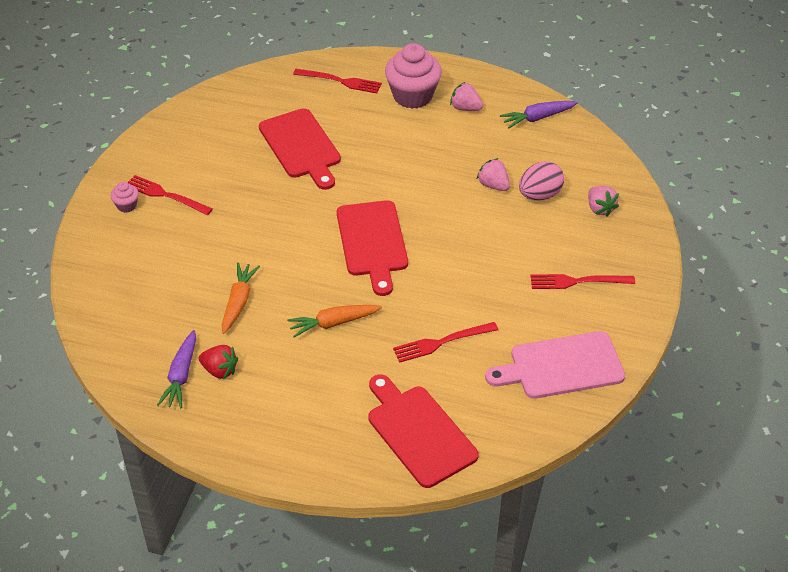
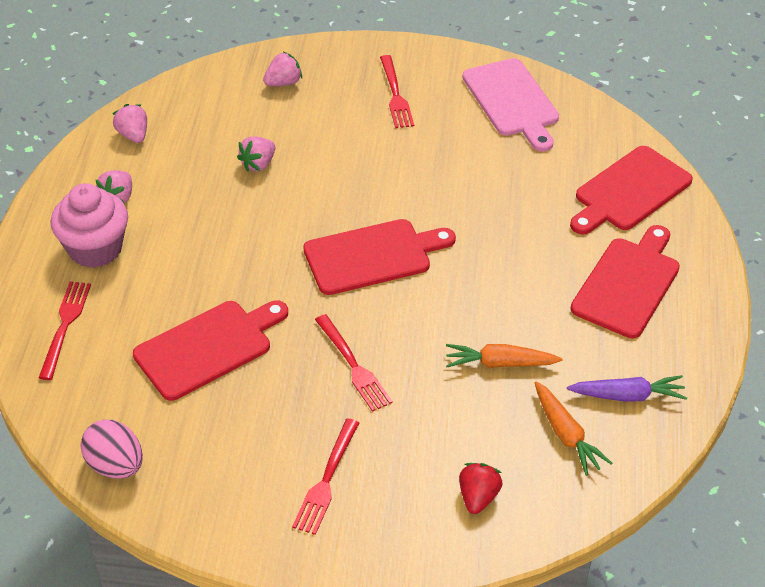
camera: 100 degrees left, 0 degrees up
(127, 205) = (355, 522): pink cupcake -> none
(219, 370) = (607, 361): red strawberry -> red strawberry (478, 497)
(301, 404) = (628, 284): none -> red cutting board
(334, 323) = (507, 273): orange carrot -> orange carrot (565, 434)
(441, 343) = (508, 186): red fork -> red fork (354, 366)
(538, 118) = (133, 135): purple carrot -> pink strawberry
(539, 195) = (269, 127): pink egg -> pink egg (115, 465)

